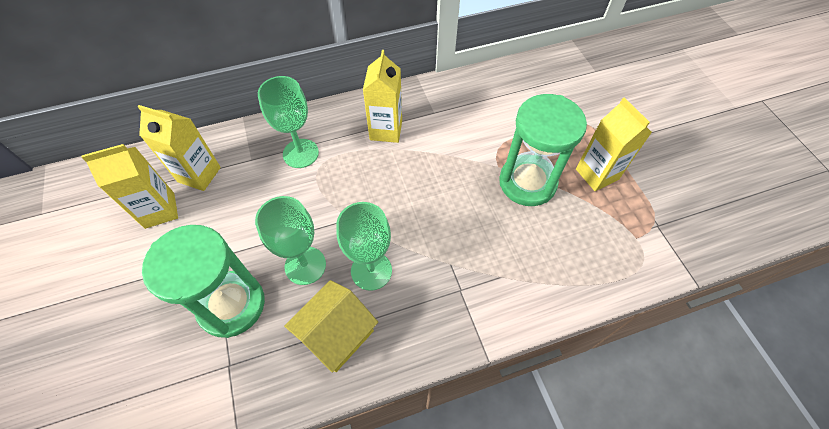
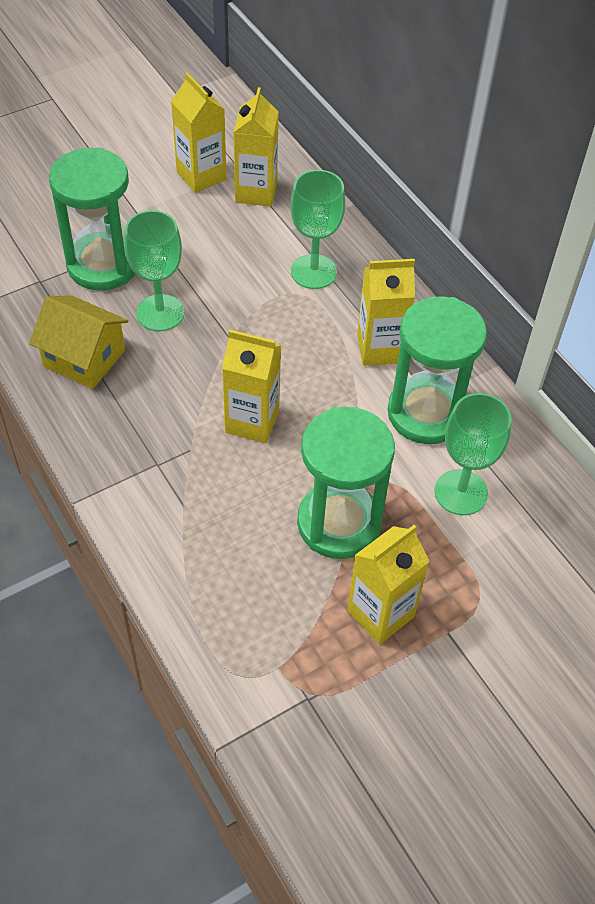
camera: 75 degrees right, 5 degrees down
(371, 271) = (165, 373): green goblet -> green goblet (461, 492)
(432, 218) = (252, 421): none -> yellow carton
(446, 118) = (426, 413): none -> green hourglass

